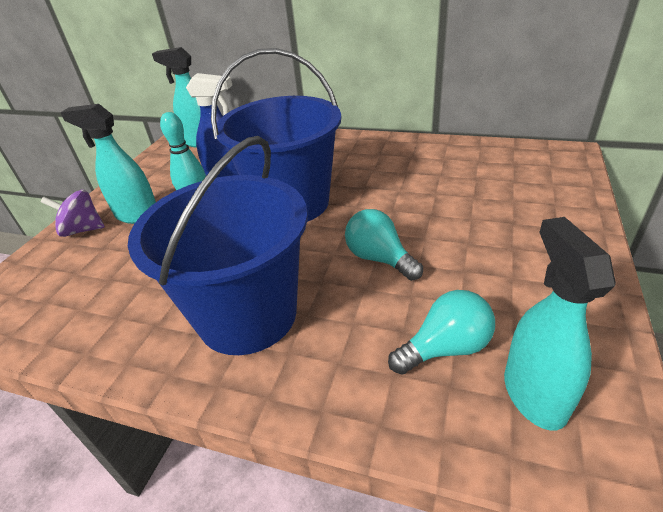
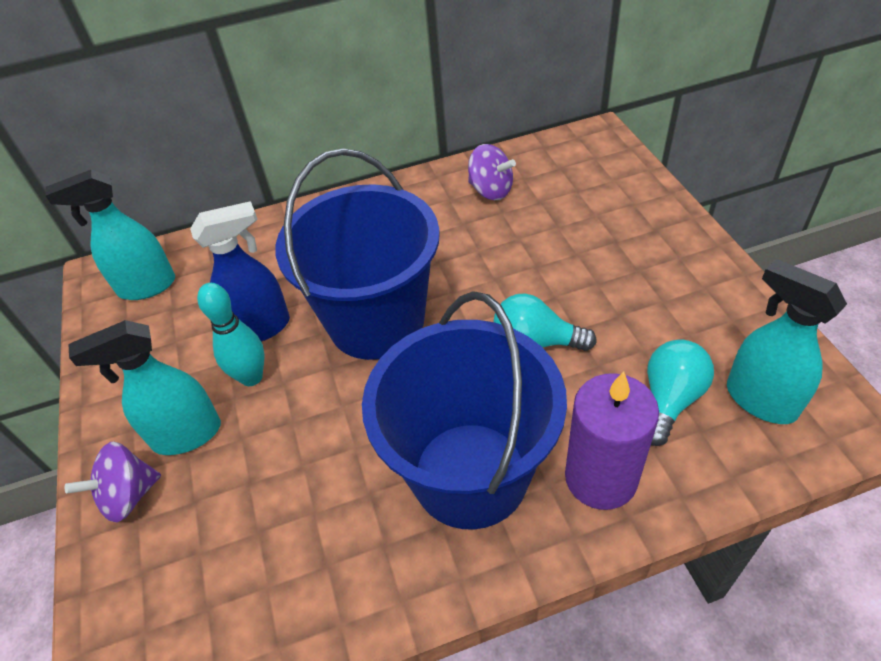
camera: 35 degrees left, 10 degrees up
(330, 370) = (600, 478): none -> purple candle
(445, 160) = (491, 190): none -> purple spinning top

